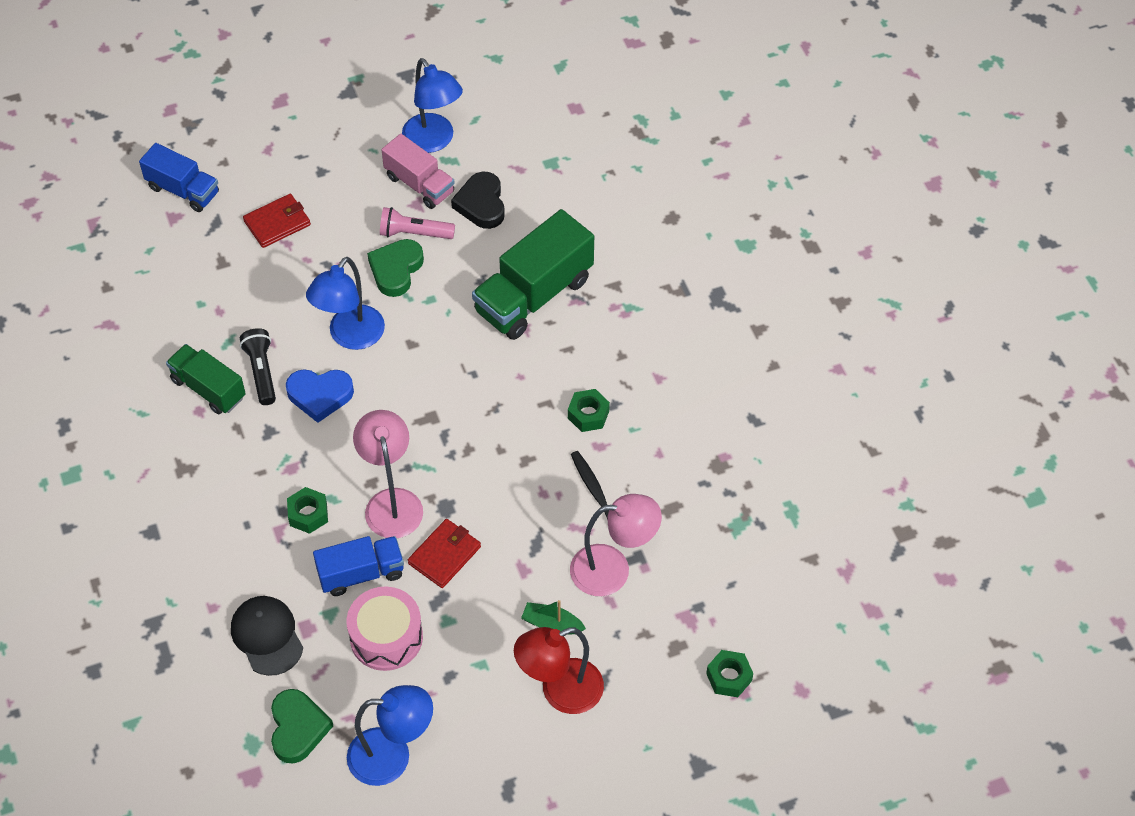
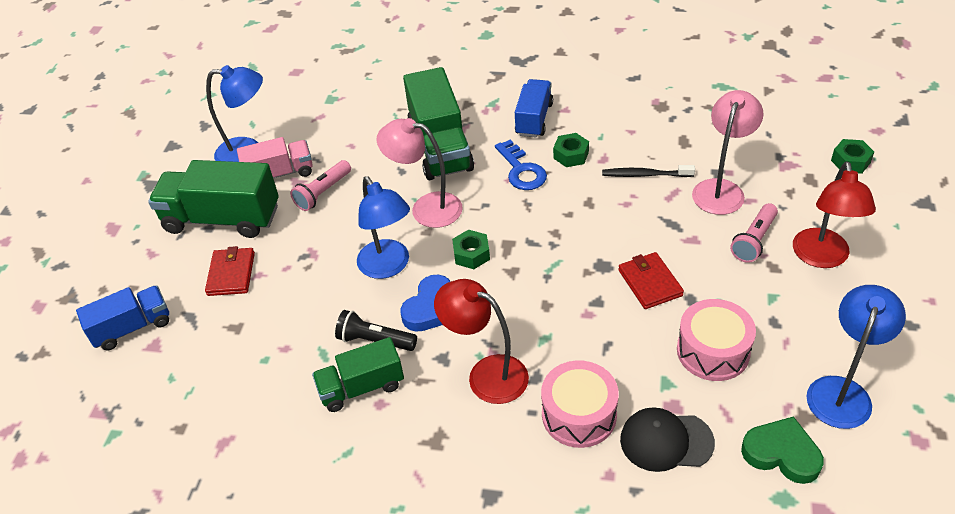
camera: 55 degrees left, 10 degrees down
(261, 560) = (579, 415): none -> pink drum
(269, 473) = (486, 374): none -> red lamp
(308, 514) = (550, 361): green nut -> green nut (471, 254)
(337, 175) = (222, 219): none -> green truck
(361, 573) = (636, 345): blue truck -> blue truck (534, 119)
(391, 502) = (575, 298): pink lamp -> pink lamp (426, 208)
(396, 270) = (347, 215): green heart -> none
(481, 204) = (332, 146): black heart -> none
(540, 382) = (521, 170): none -> blue key
(552, 624) = (754, 240): green boat -> pink flashlight

